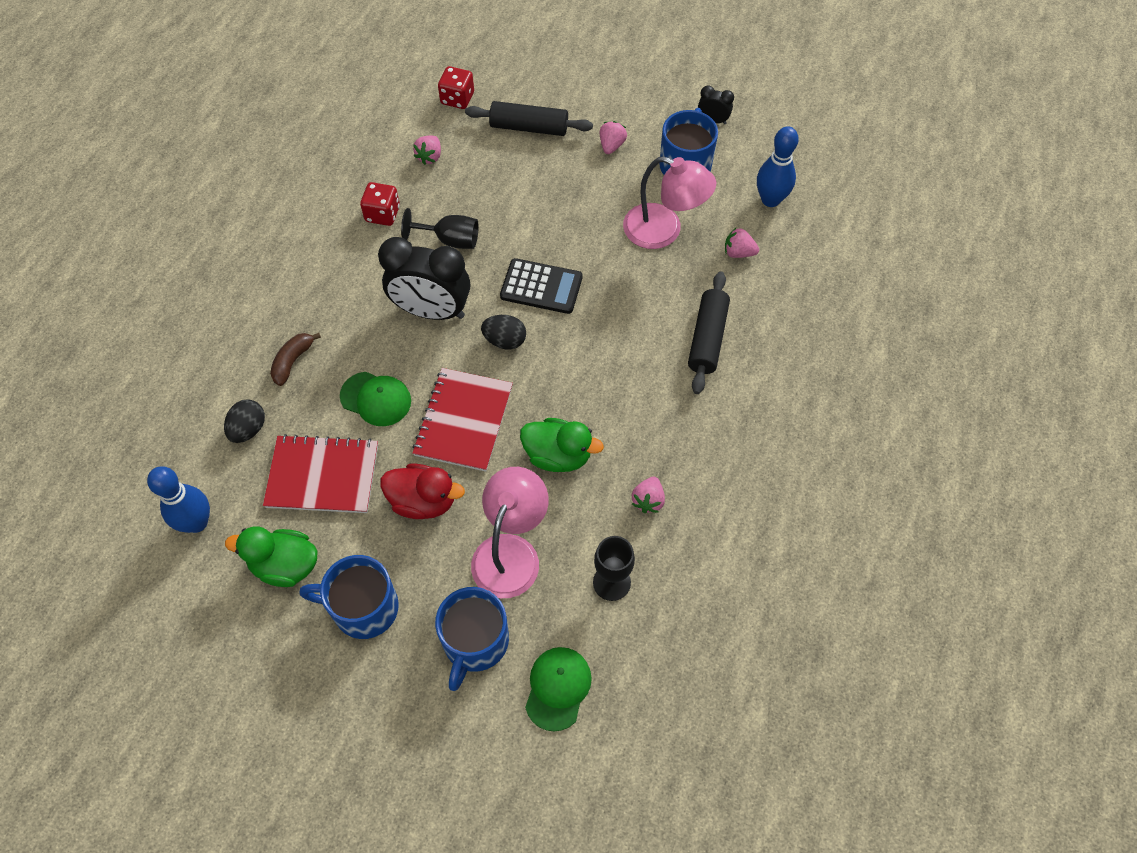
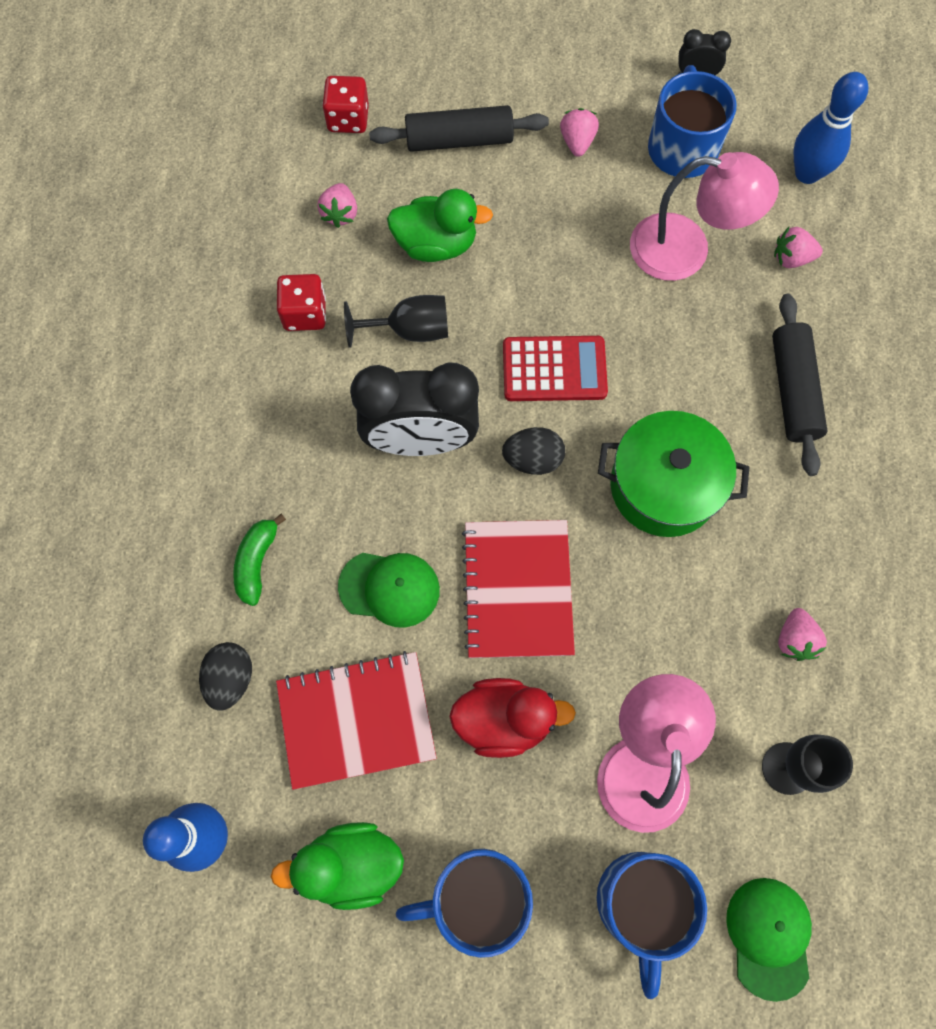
camera: 15 degrees left, 10 degrees up
(293, 361) = (257, 562): brown banana -> green banana
(541, 287) = (554, 369): black calculator -> red calculator
(558, 455) = (658, 607): green duck -> green duck (436, 244)
(591, 379) = (664, 486): none -> green pot

